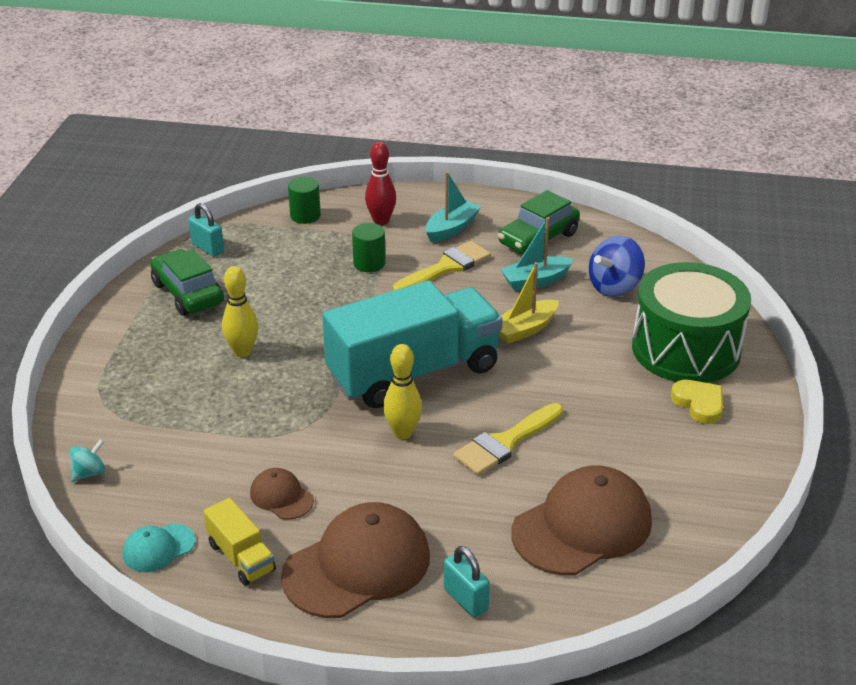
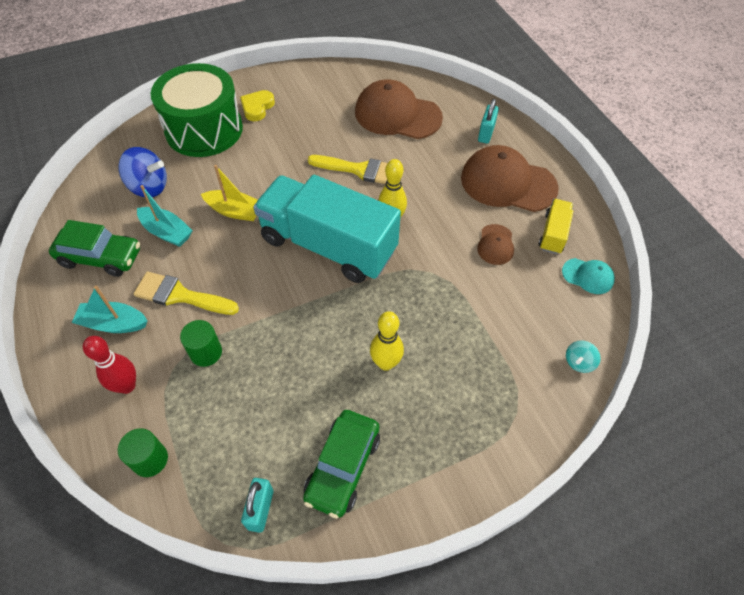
camera: 125 degrees left, 20 degrees up
(89, 473) = (578, 362): turquoise spinning top -> turquoise spinning top turned 60 degrees counterclockwise

